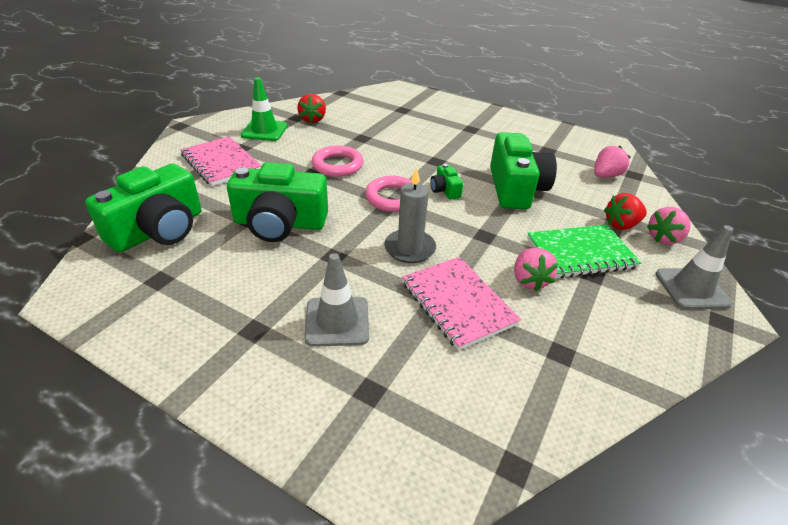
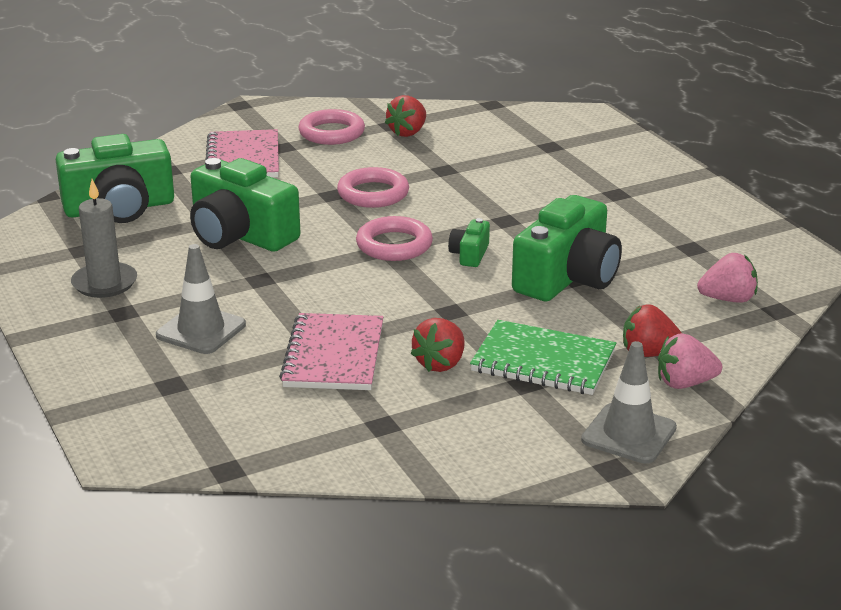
camera: 35 degrees right, 10 degrees down
(264, 130) = (331, 133): green traffic cone -> pink ring
(410, 248) = (348, 297): grey candle -> grey candle (104, 283)
(529, 280) = (440, 364): pink strawberry -> red strawberry

